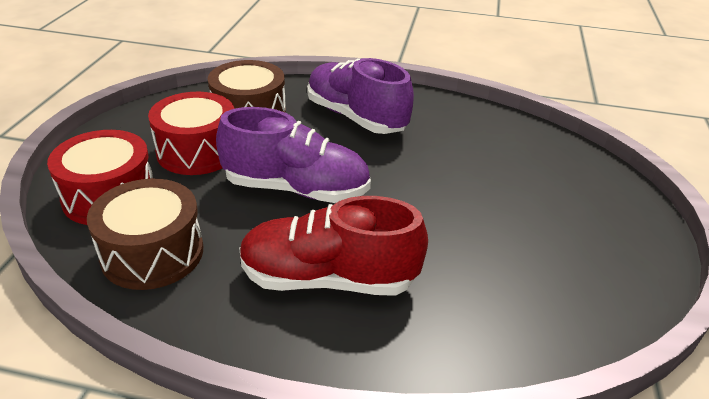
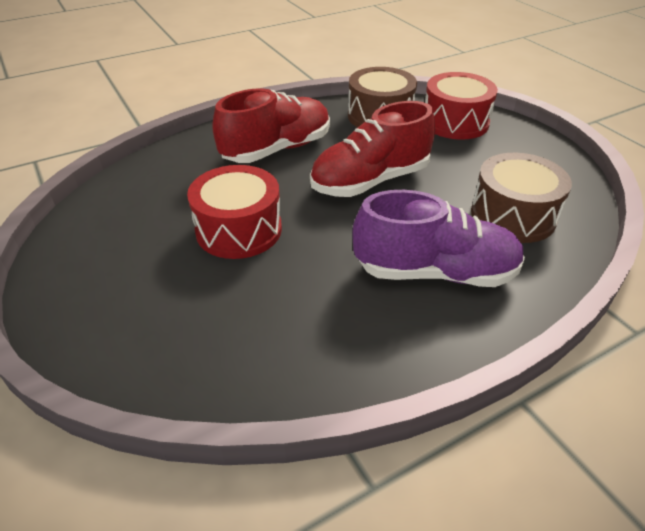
camera: 140 degrees right, 5 degrees up
(197, 151) = (475, 167): red drum -> red drum (239, 230)
(296, 189) = (370, 181): purple shoe -> red shoe

